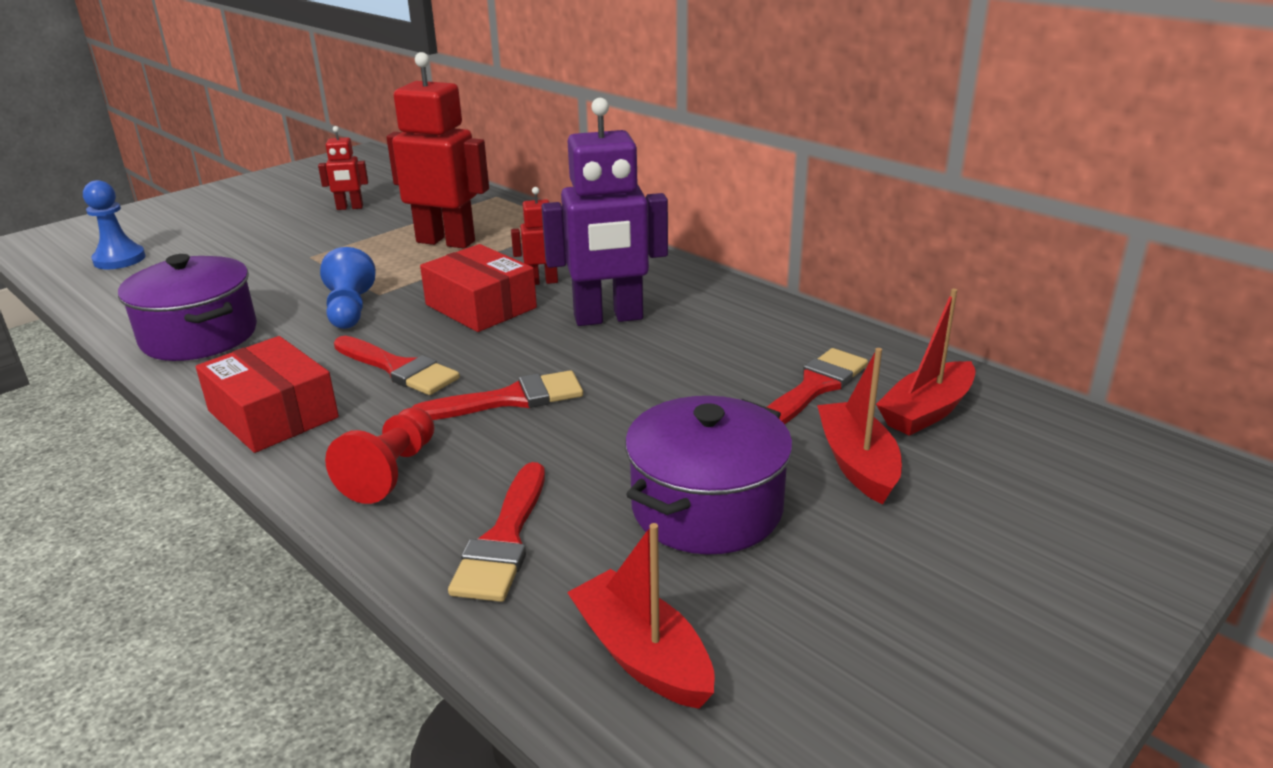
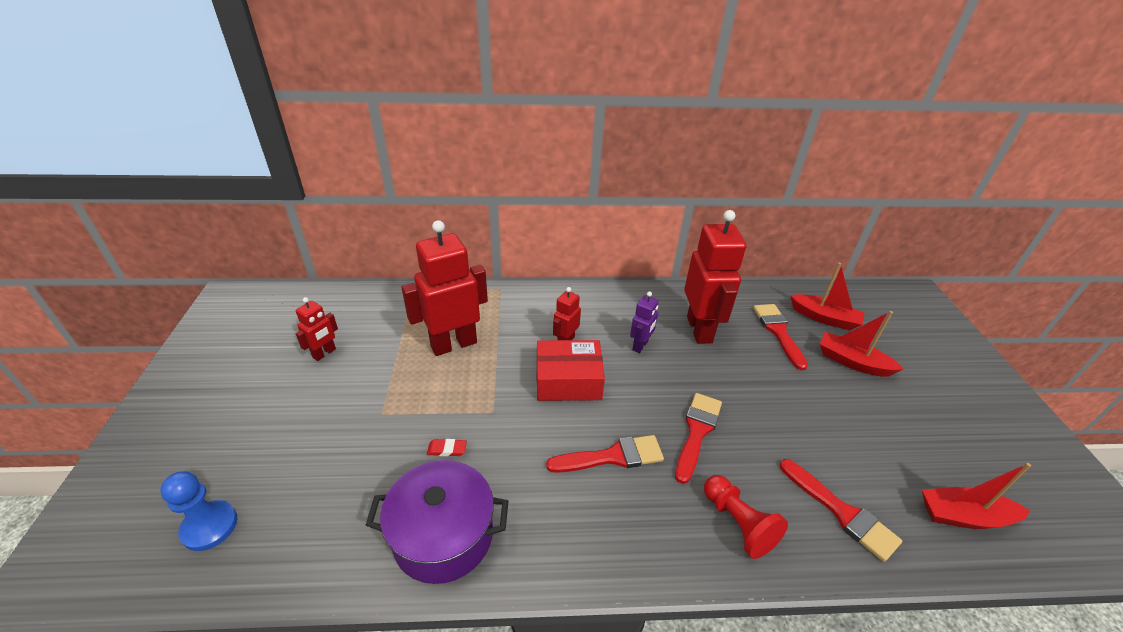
camera: 50 degrees left, 10 degrees up
(273, 414) = (614, 547): red box -> none
(302, 296) = (447, 449): none -> red eraser
(349, 309) = (500, 437): blue pawn -> none
(608, 318) = (640, 346): purple robot -> purple robot, size x0.49
(707, 508) = (858, 426): purple pot -> none
(709, 338) = (700, 329): none -> red robot
(926, 411) = (824, 318): red boat -> red boat turned 60 degrees counterclockwise

